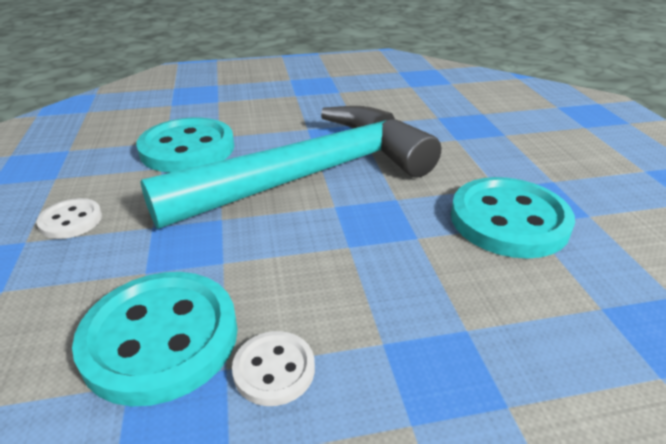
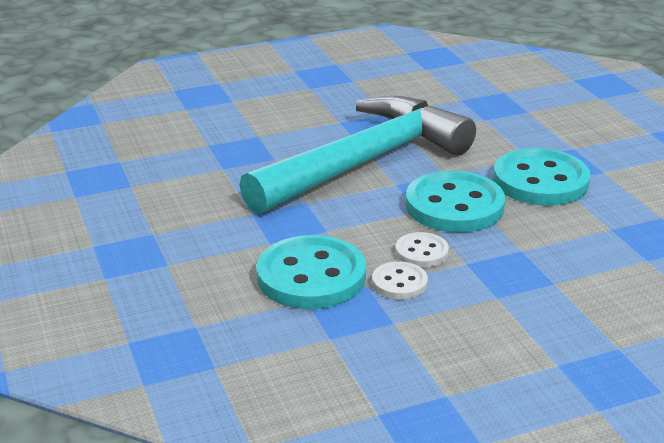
camera: 10 degrees left, 5 degrees down
(71, 220) = (178, 216): white button -> white button (421, 252)
(187, 148) = (235, 150): turquoise button -> turquoise button (454, 206)

